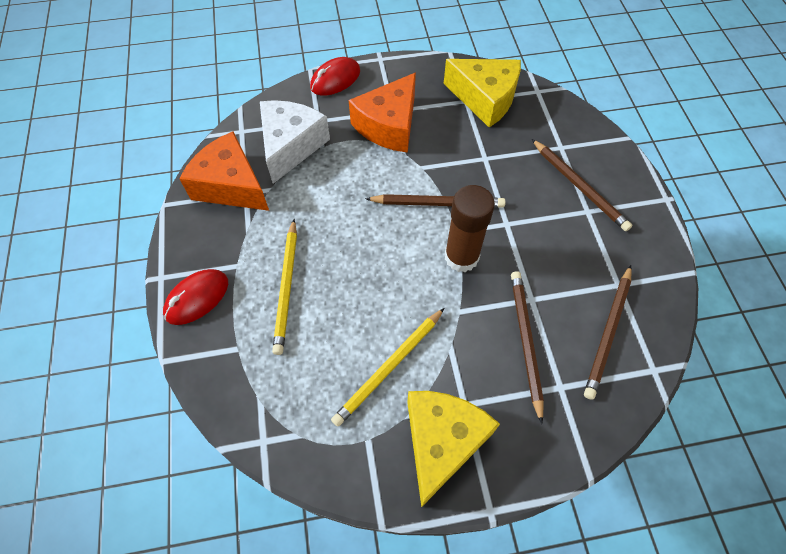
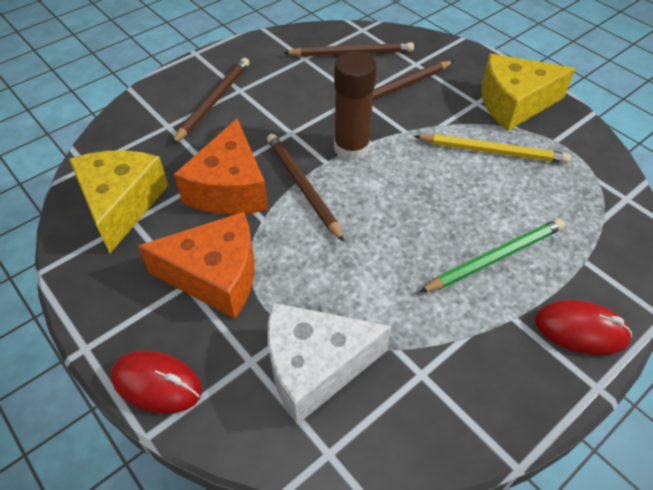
camera: 120 degrees left, 10 degrees down
(231, 185) = (425, 398): orange cheese -> orange cheese (229, 188)
(287, 287) = (495, 257): yellow pencil -> green pencil

